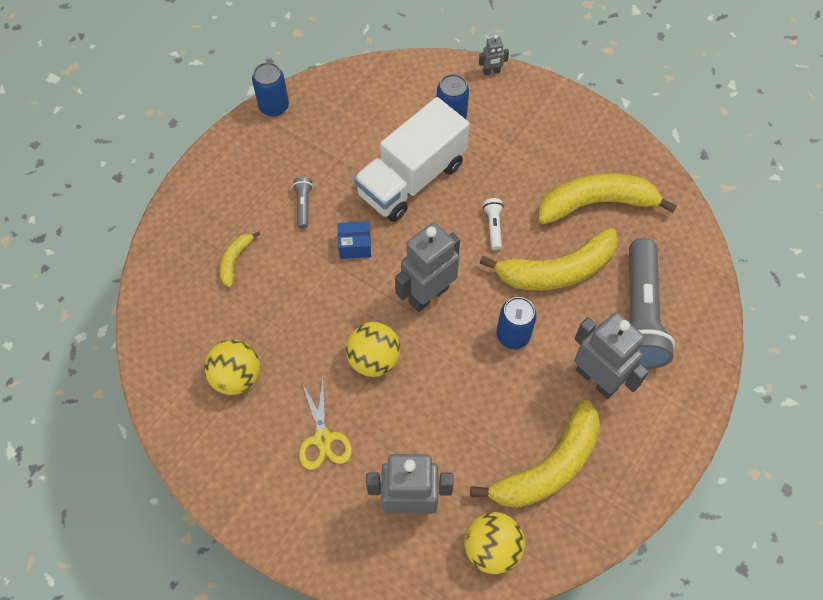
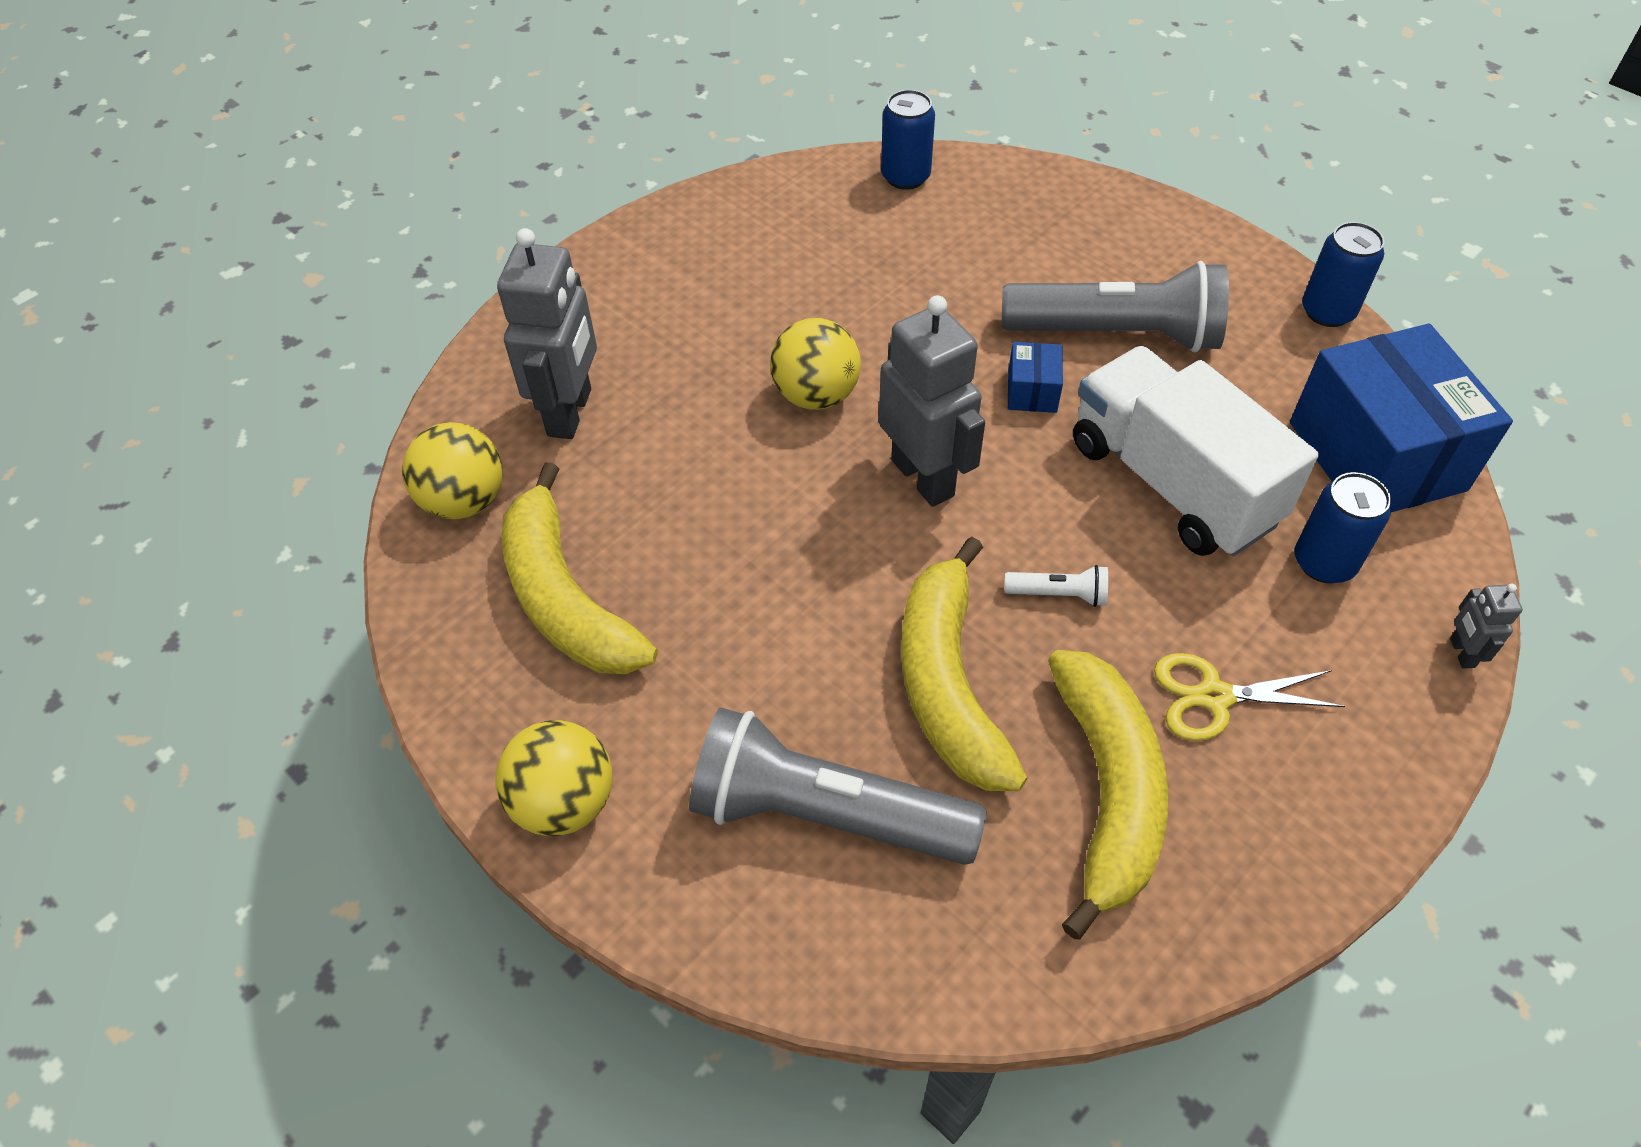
camera: 100 degrees right, 10 degrees down
(235, 260) = (1017, 252): yellow banana -> none
(237, 376) = (821, 246): yellow ball -> yellow ball (564, 802)
(303, 205) = (1117, 334): grey flashlight -> grey flashlight, size x2.47
(323, 439) = (700, 327): yellow scissors -> yellow scissors (1214, 697)
(378, 93) = (1376, 456): none -> blue box
(513, 335) = (822, 588): blue can -> blue can (905, 177)
(597, 379) = (705, 705): grey robot -> none

